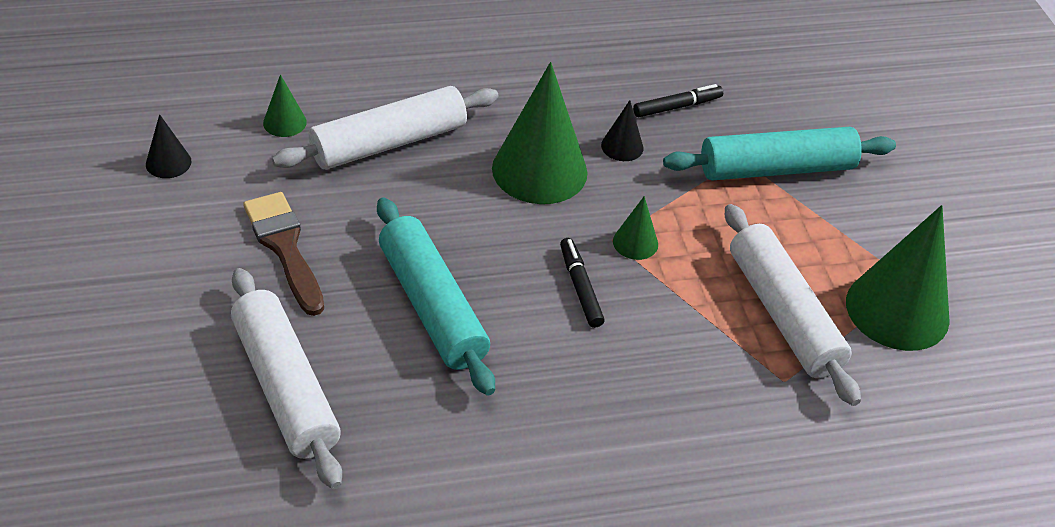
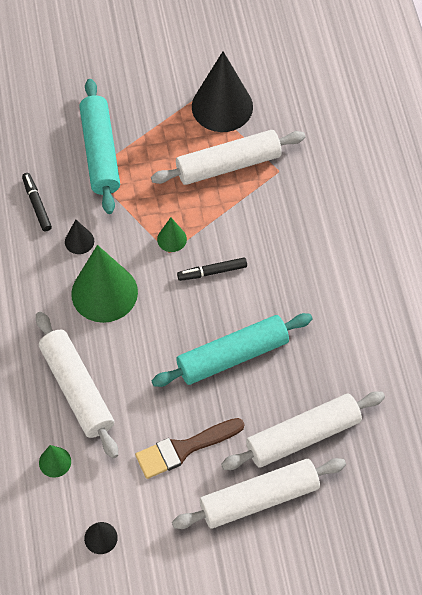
camera: 85 degrees left, 15 degrees up
(190, 328) = (259, 498): none -> white rolling pin
(897, 310) = (222, 106): green cone -> black cone

